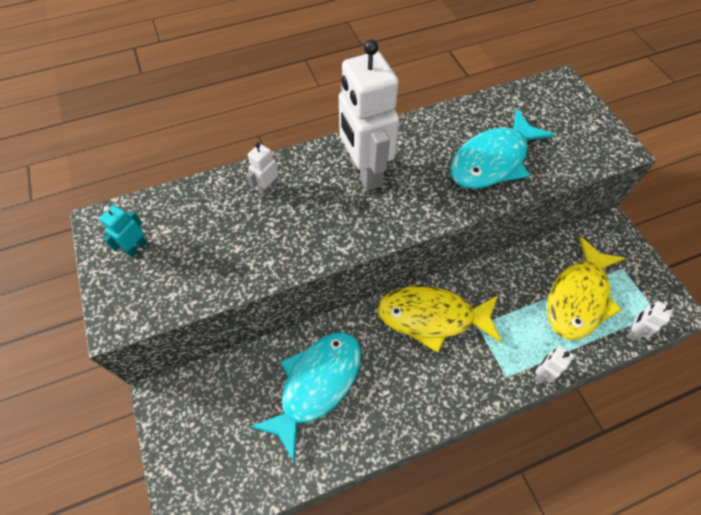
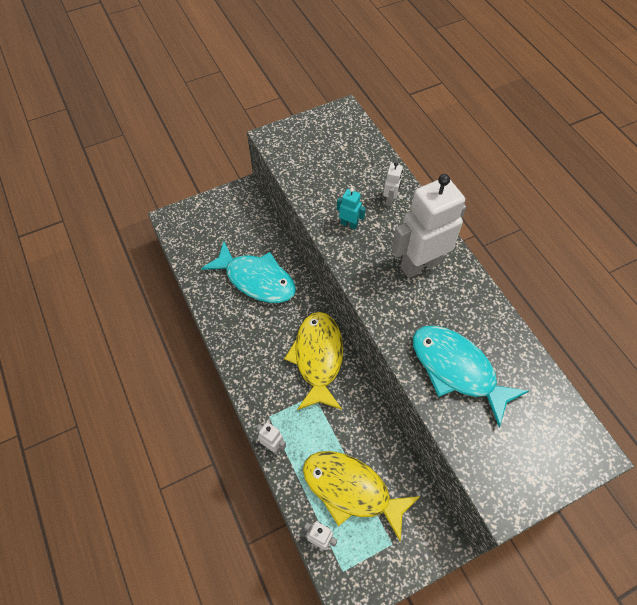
camera: 85 degrees right, 0 degrees up
(136, 248) = (326, 135): turquoise robot -> turquoise robot (349, 224)
(267, 189) = (390, 200): white robot -> white robot turned 75 degrees clockwise

